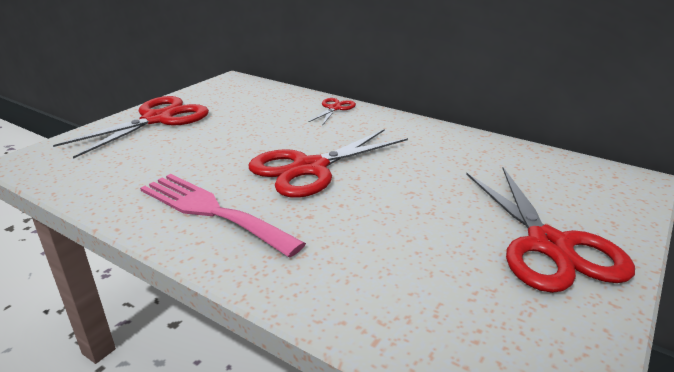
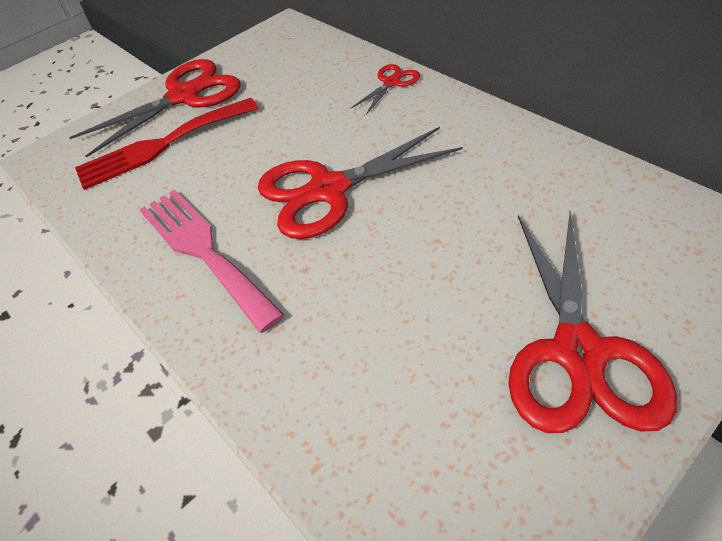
camera: 20 degrees right, 20 degrees up
(146, 149) = (161, 145): none -> red fork

